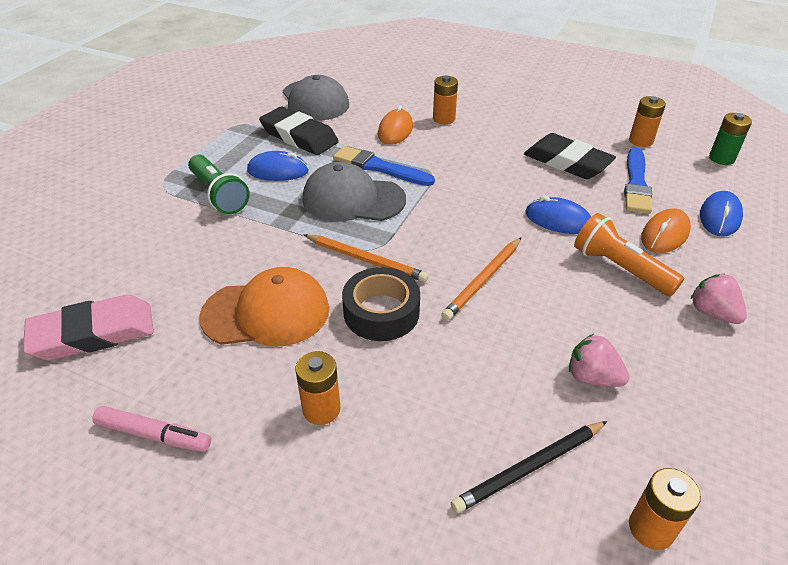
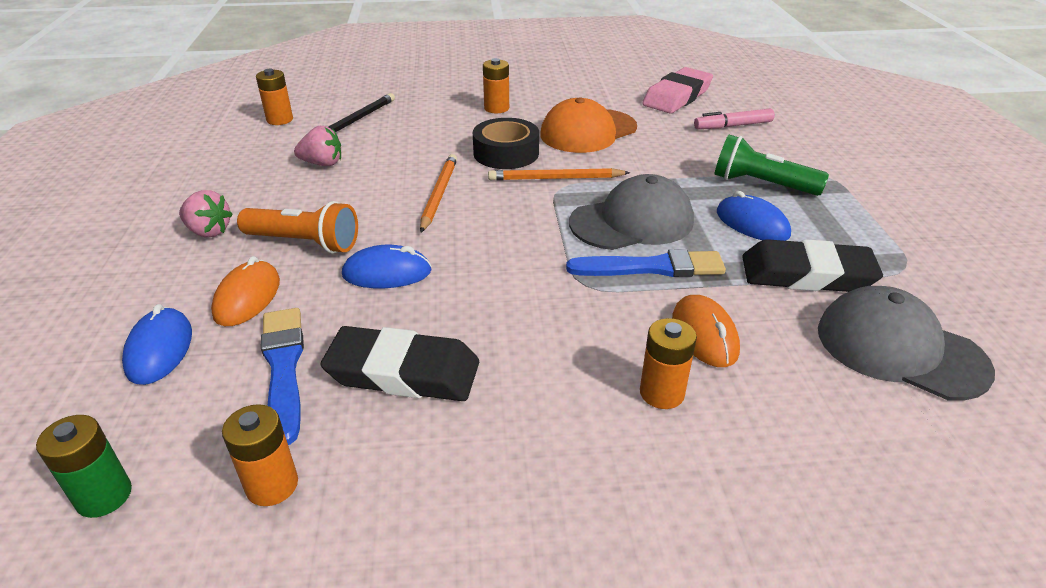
camera: 150 degrees right, 5 degrees down
(154, 435) = (574, 81): pink marker -> pink marker (733, 126)
(278, 171) = (752, 224): blue mouse -> blue mouse turned 75 degrees clockwise

